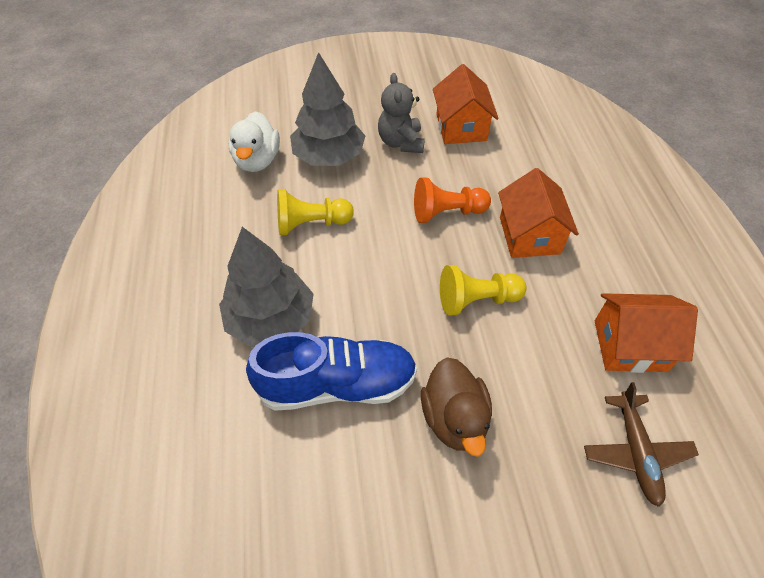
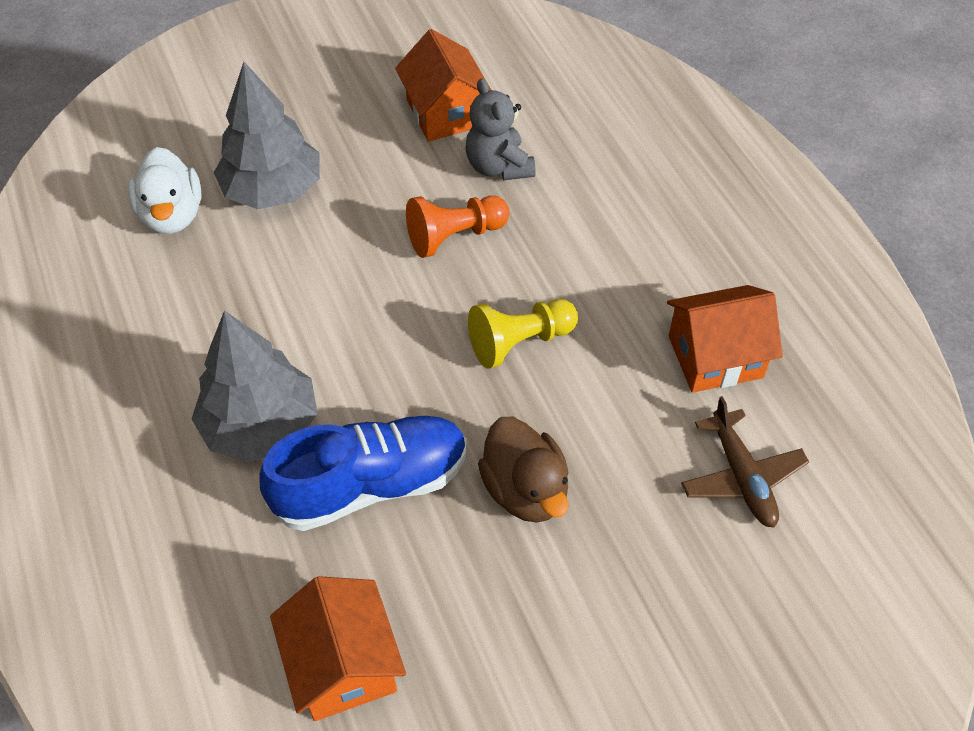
camera: 15 degrees left, 0 degrees up
(311, 224) = (276, 289): yellow pawn -> none
(401, 142) = (368, 150): grey teddy bear -> grey teddy bear (498, 166)
(529, 235) = (568, 245): orange house -> orange house (343, 665)

